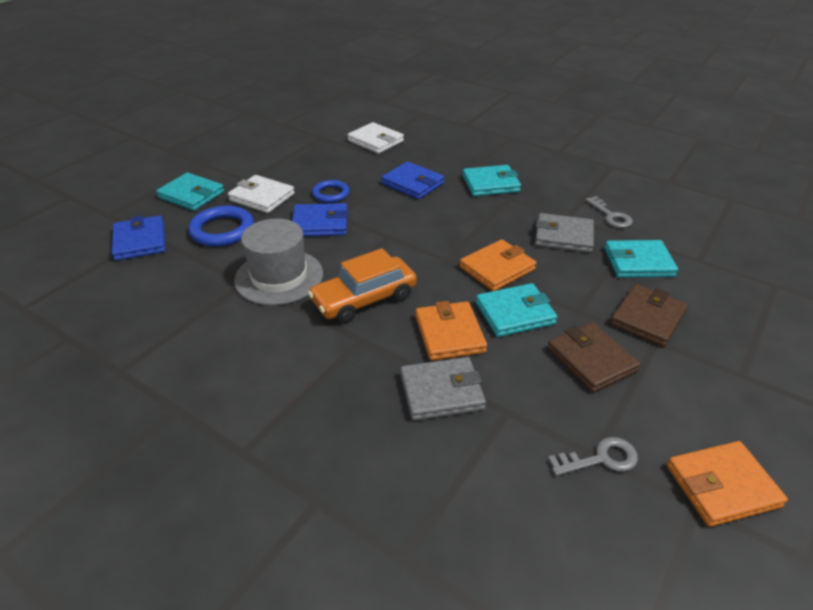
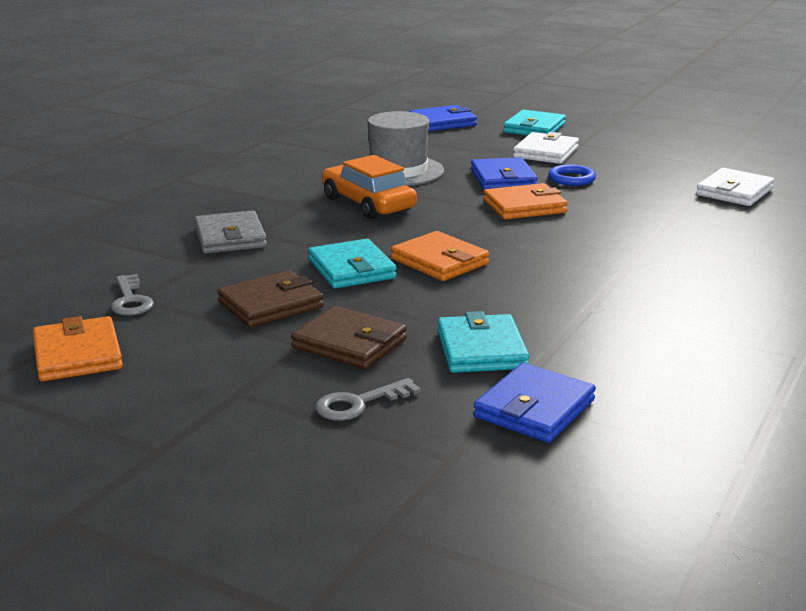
camera: 85 degrees right, 15 degrees down
(222, 230) = (473, 145): blue ring -> none
(413, 183) = (625, 215): blue wallet -> blue wallet (534, 409)
(449, 334) = (314, 239): orange wallet -> orange wallet (524, 206)
(490, 184) = (657, 259): turquoise wallet -> none
(563, 236) = (532, 302): grey wallet -> none
(611, 216) = (610, 340): grey key -> grey key (359, 403)

